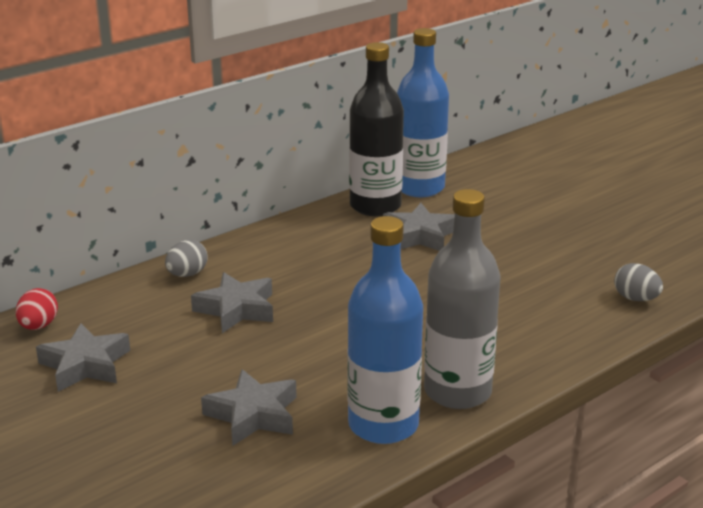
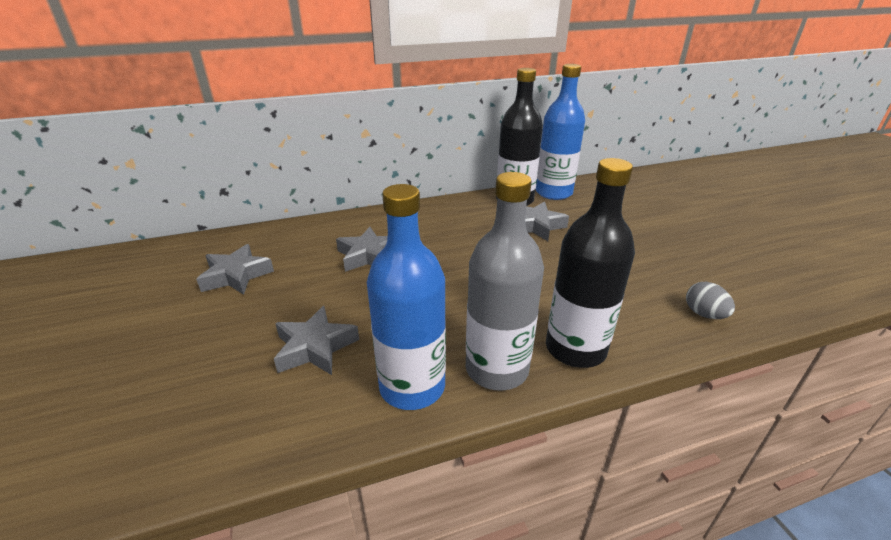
camera: 20 degrees right, 5 degrees up
(38, 326) = (234, 241): red egg -> none
(187, 274) = (355, 224): grey egg -> none
(525, 357) = (575, 349): none -> black bottle

